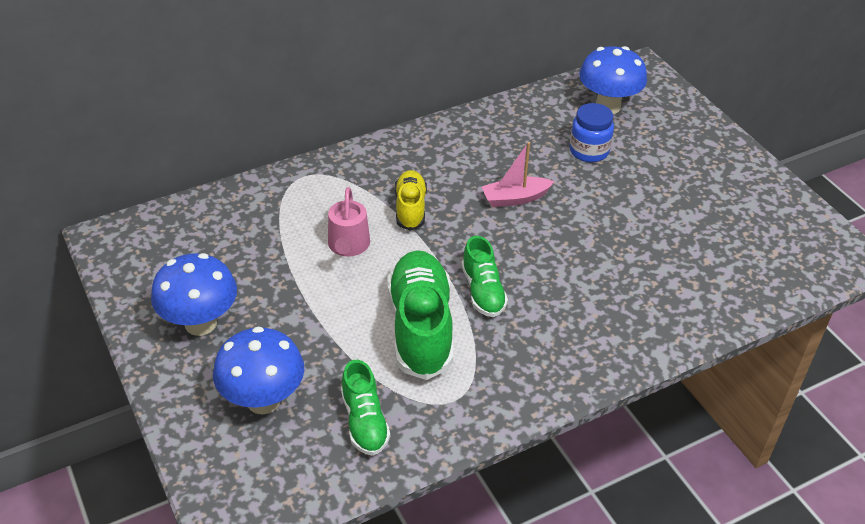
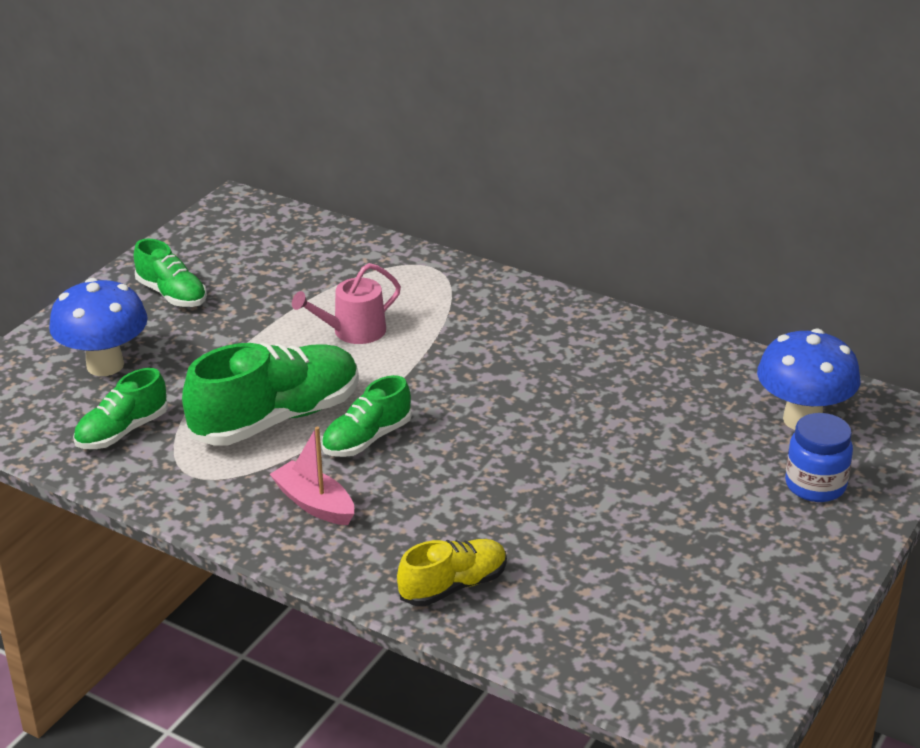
camera: 60 degrees right, 10 degrees down
(200, 323) = (172, 294): blue mushroom -> green shoe
(410, 208) = (450, 347): yellow shoe -> yellow shoe (453, 586)
(515, 198) = (542, 409): pink boat -> pink boat (314, 504)
(589, 151) = (692, 433): blue jar -> blue jar (815, 485)

